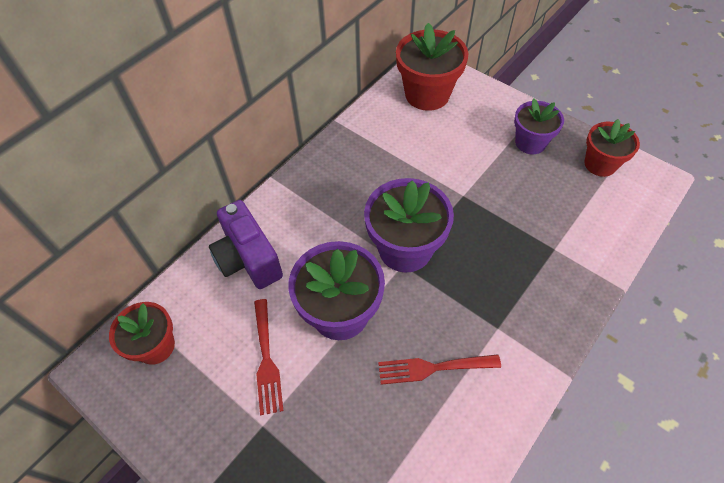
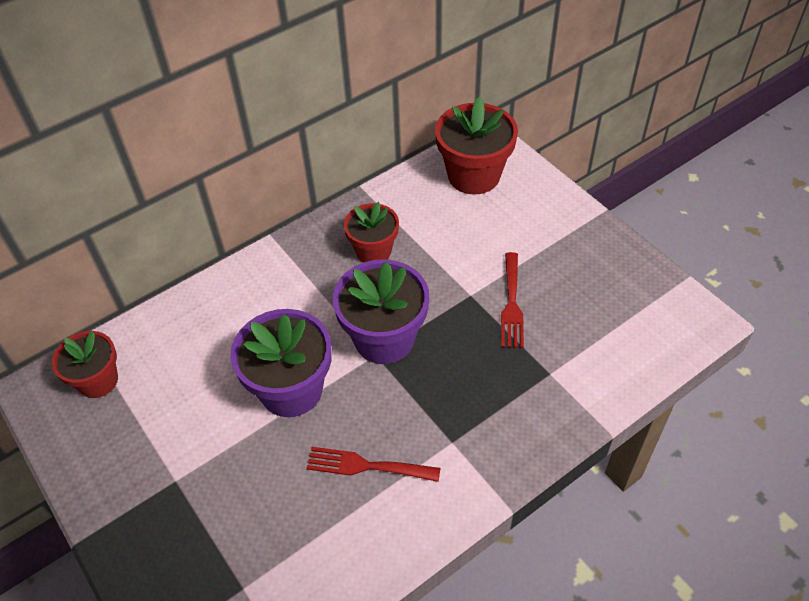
camera: 15 degrees right, 5 degrees down
(248, 258) = (217, 314): purple camera -> none
(266, 360) = (201, 419): red fork -> red fork (512, 304)
(530, 143) = (571, 252): purple flower pot -> none
(600, 164) = (643, 291): red flower pot -> red flower pot (373, 251)

